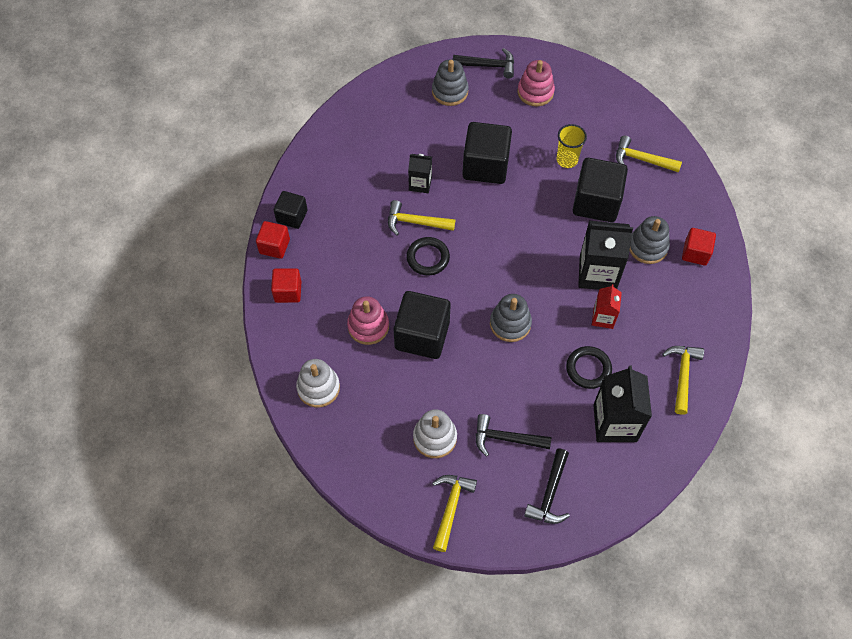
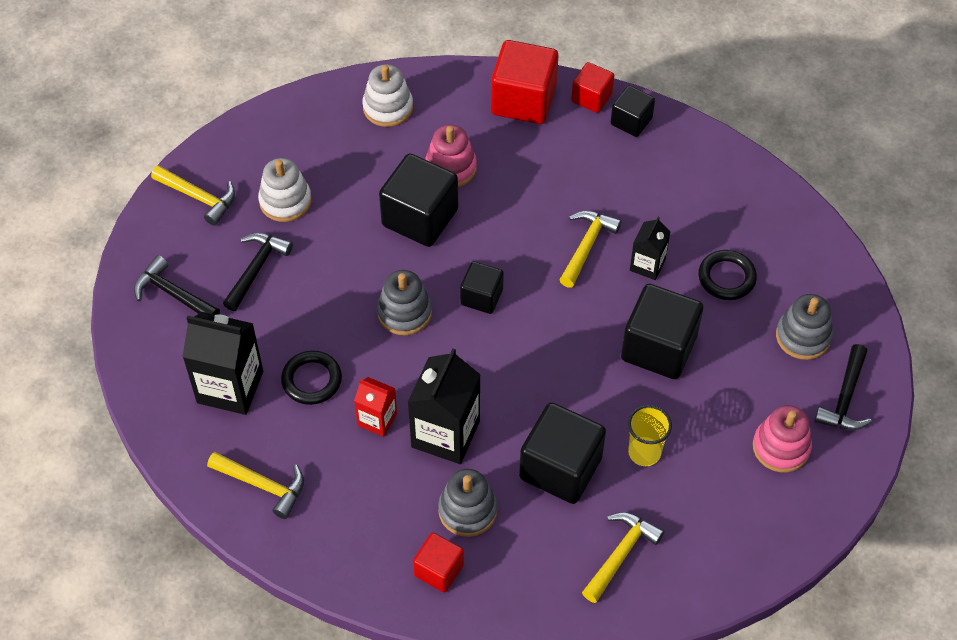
camera: 105 degrees right, 5 degrees down
(288, 292) = (523, 100): red cube -> red cube, size x1.75
(428, 258) = (528, 248): black ring -> black ring (726, 277)
(480, 277) = (481, 297): none -> black cube

